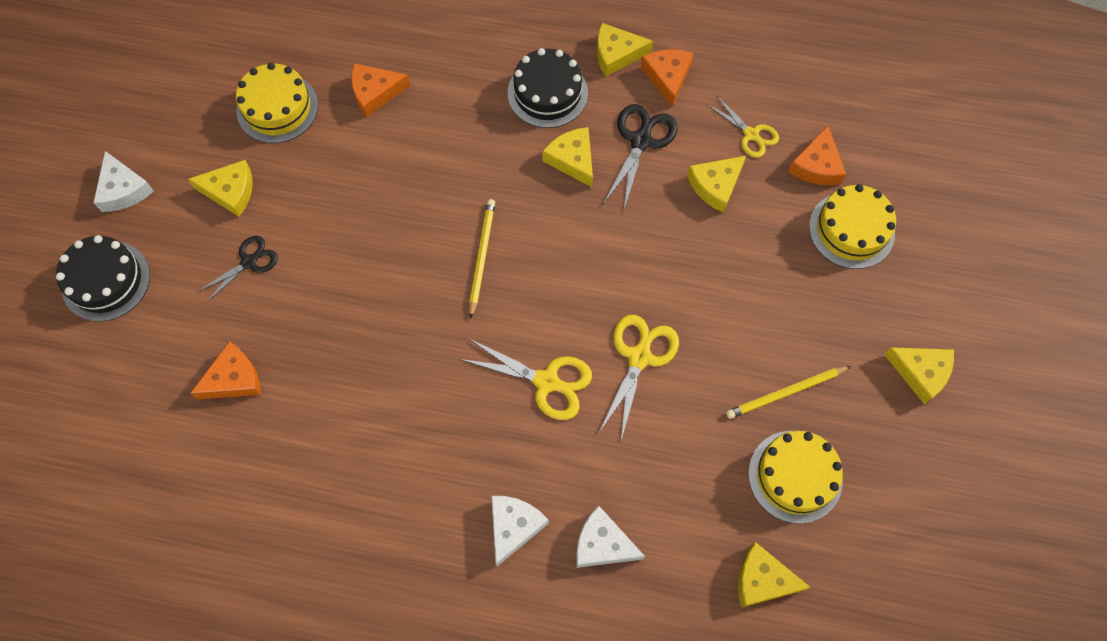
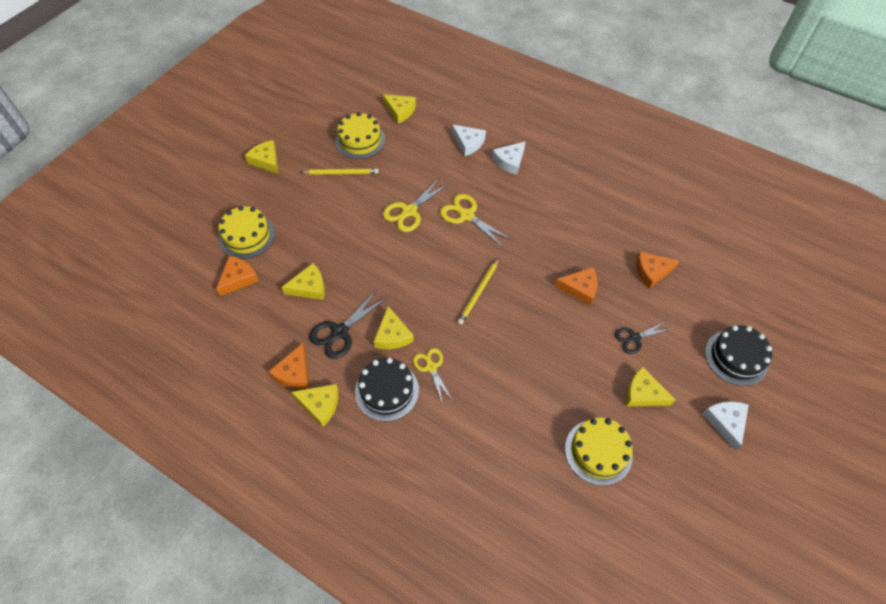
camera: 160 degrees left, 10 degrees down
(375, 92) = (517, 438): orange cheese -> orange cheese (580, 288)
(751, 134) = (265, 312): yellow scissors -> yellow scissors (431, 367)

